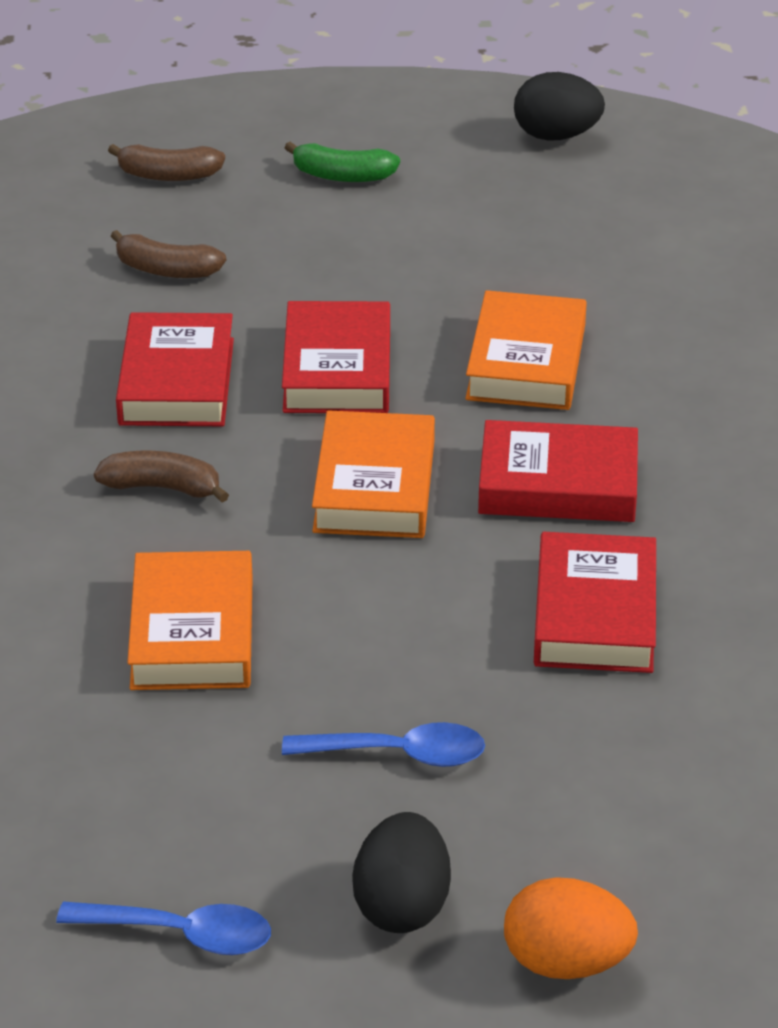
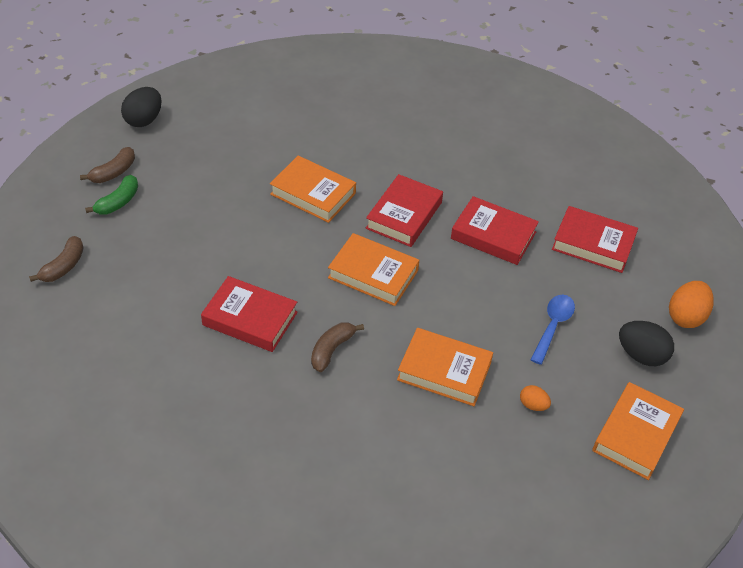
camera: 70 degrees left, 10 degrees up
(166, 270) = (151, 293): brown banana -> brown banana (114, 172)
(175, 768) = (533, 405): none -> orange egg
(180, 934) = (636, 434): blue spoon -> orange book
(337, 369) = (278, 257): red book -> red book (593, 244)

